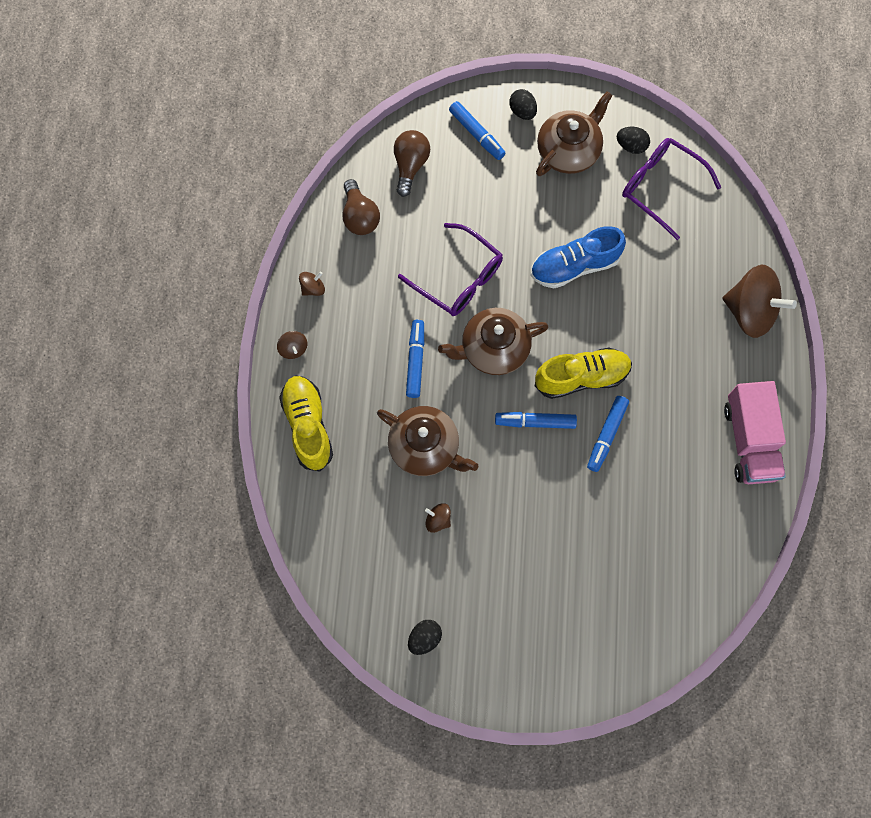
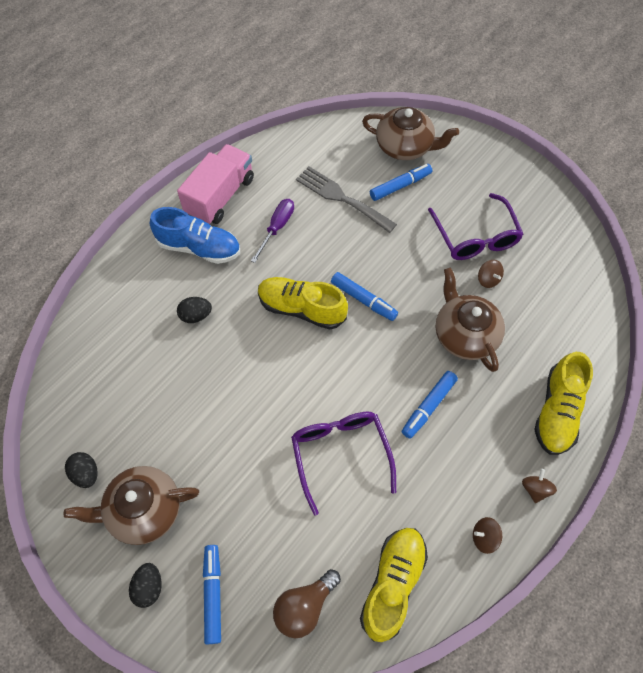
camera: 145 degrees left, 10 degrees down
(360, 216) = (392, 584): brown light bulb -> yellow shoe
(424, 638) = (545, 215): black egg -> black egg (196, 315)
(493, 349) = (355, 374): brown teapot -> brown teapot (405, 146)
(574, 266) = (232, 398): blue shoe -> blue shoe (199, 247)
(606, 435) = (317, 259): blue marker -> blue marker (400, 186)
(636, 519) = (341, 198): none -> grey fork
(660, 187) = (99, 417): purple glasses -> purple glasses (475, 237)
(668, 443) = (277, 228): none -> purple screwdriver
(750, 311) = (133, 274): brown spinning top -> none

